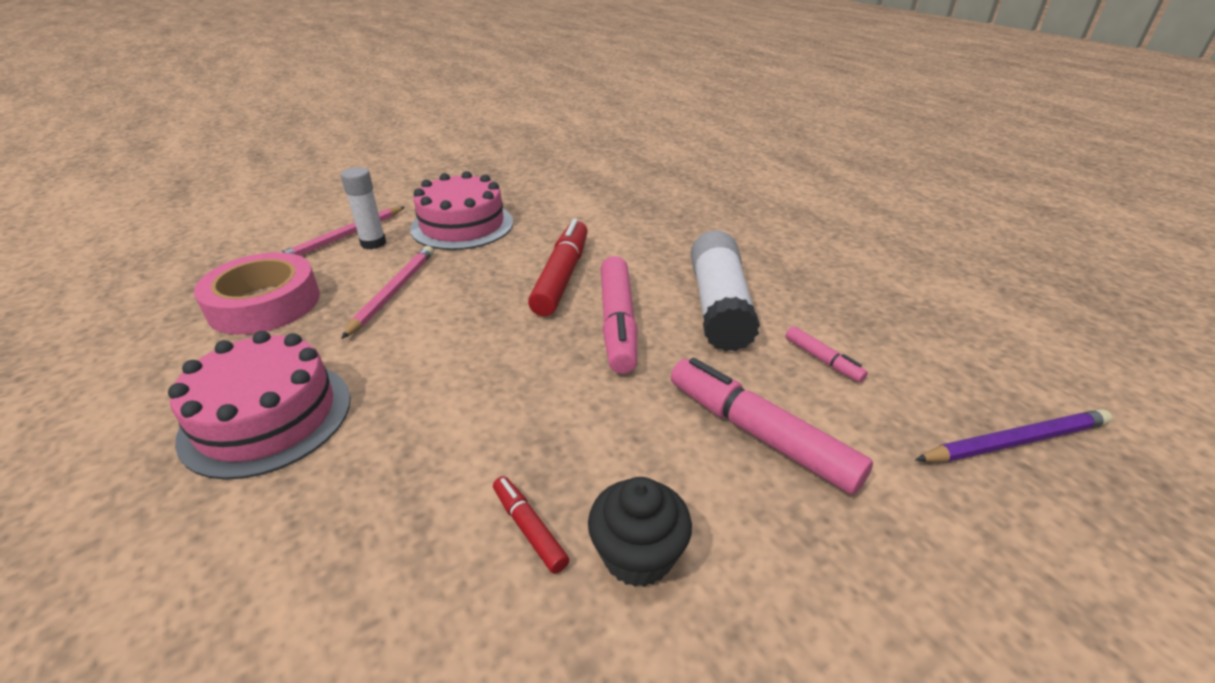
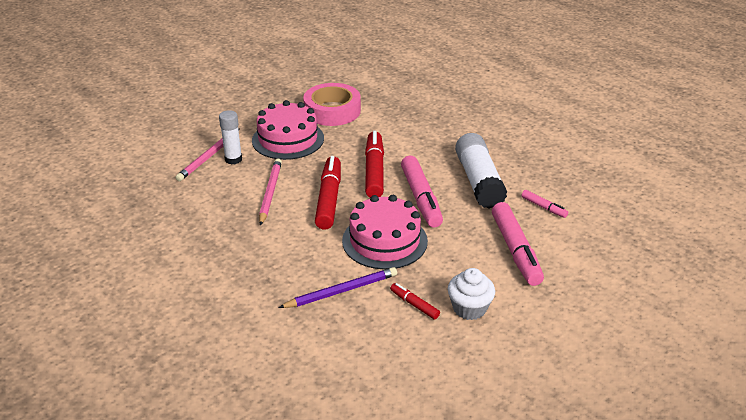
camera: 10 degrees left, 0 degrees up
(264, 304) = (191, 209): pink tape -> pink tape (332, 111)
(267, 417) = (245, 272): pink cake -> pink cake (384, 241)
(474, 309) = (329, 199): none -> red marker
(638, 555) = (469, 308): black cupcake -> white cupcake
(759, 434) = (515, 250): pink marker -> pink marker turned 135 degrees counterclockwise
(1015, 442) = (642, 239): purple pencil -> purple pencil (341, 291)

